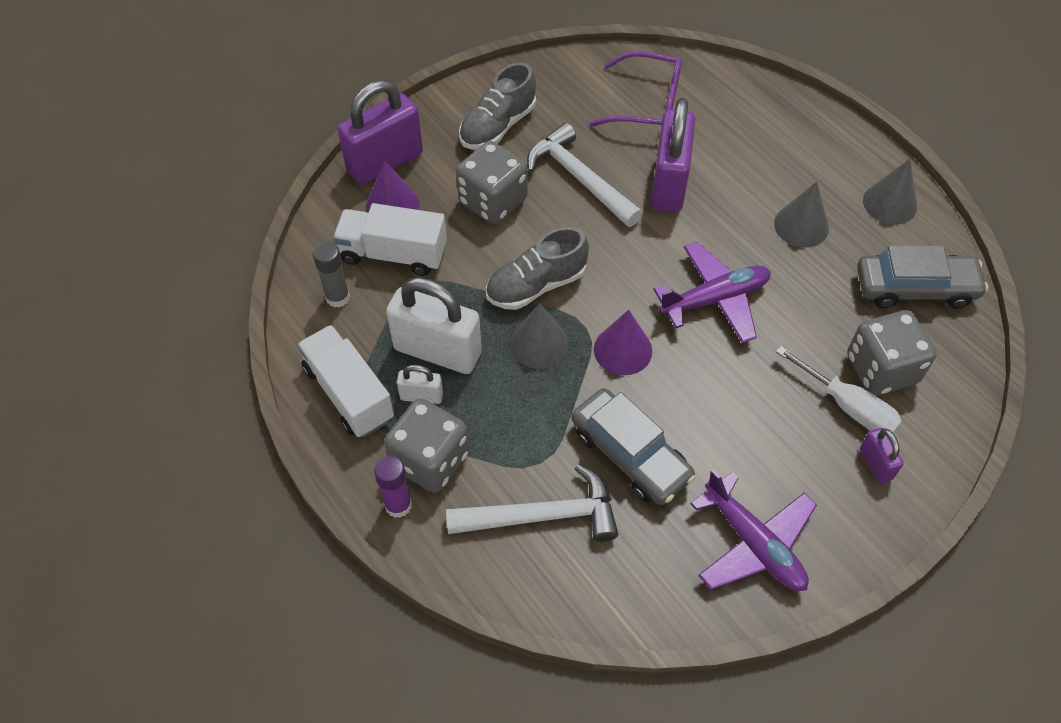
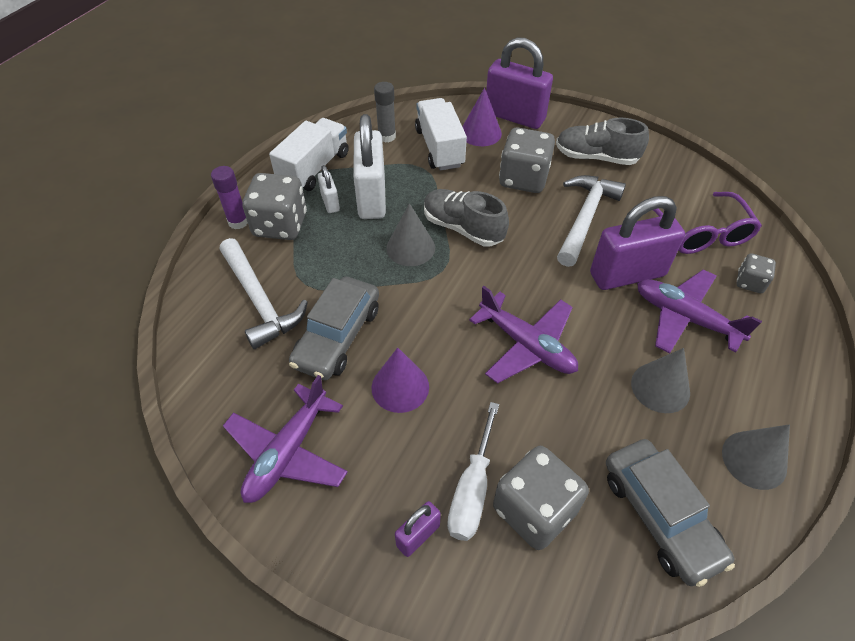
camera: 65 degrees right, 5 degrees down
(623, 350) = (435, 299): purple cone -> purple cone (400, 387)
(721, 105) = (749, 282): none -> grey dice
(738, 170) = (685, 318): none -> purple plane

